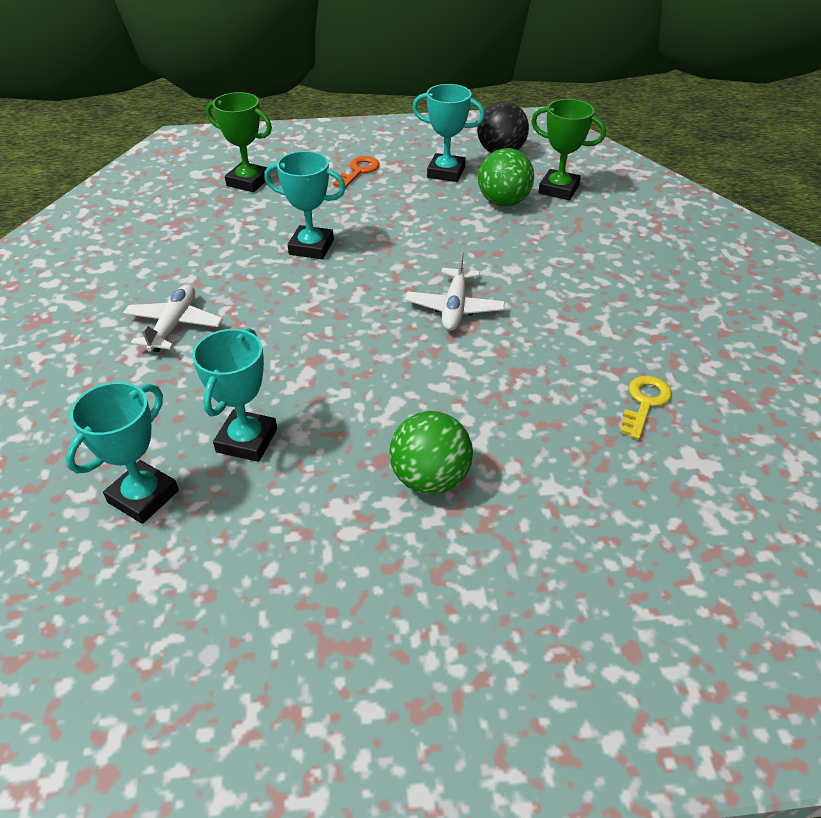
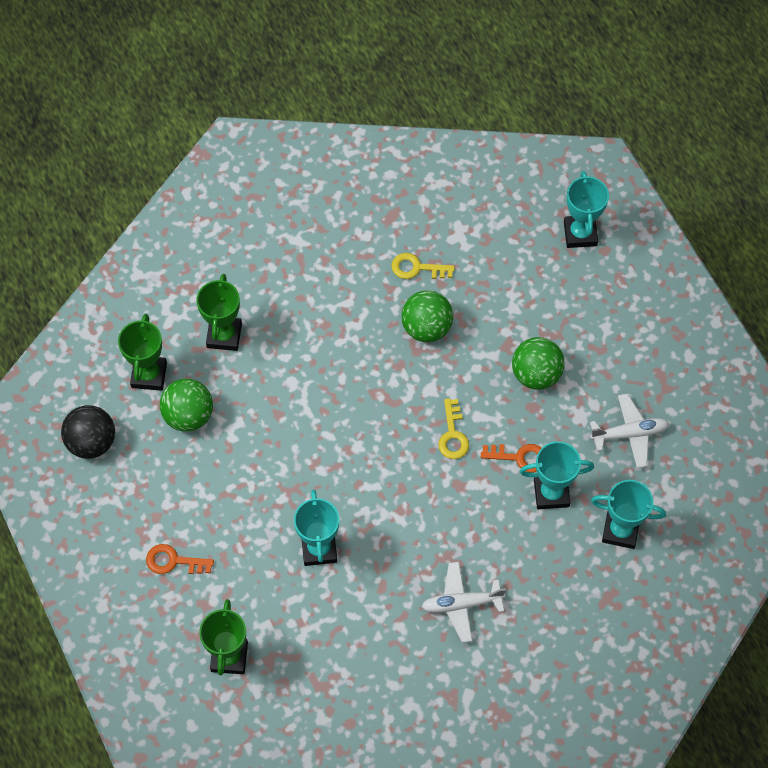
camera: 110 degrees left, 20 degrees up
(316, 424) = (519, 457): none -> orange key
(383, 372) = (453, 435): none -> yellow key
(446, 172) = (149, 480): turquoise trophy -> turquoise trophy (580, 234)
(454, 308) = (360, 410): white plane -> white plane (629, 434)
(547, 388) = (426, 327): none -> green ball
(589, 237) = (224, 335): none -> green trophy

